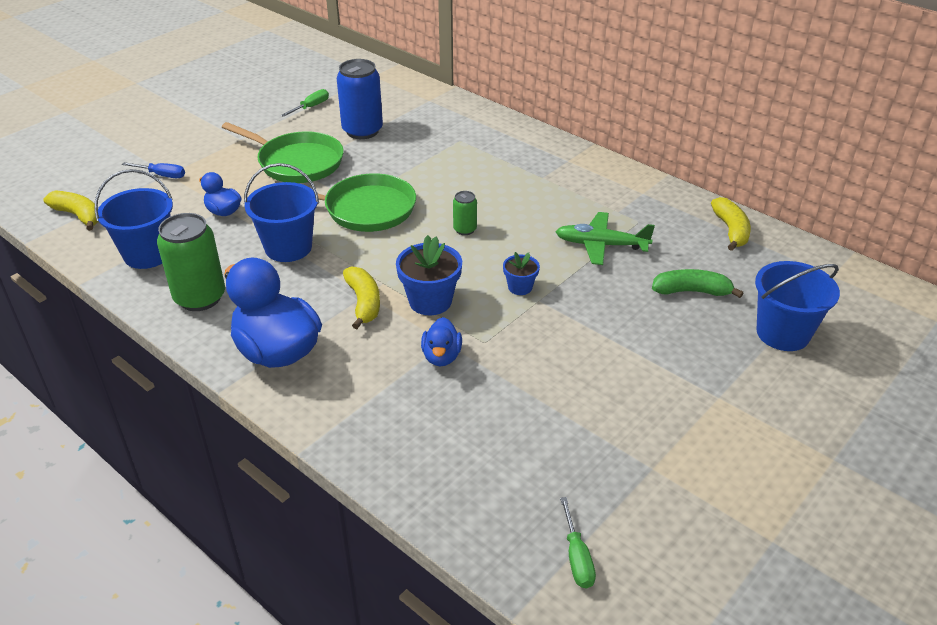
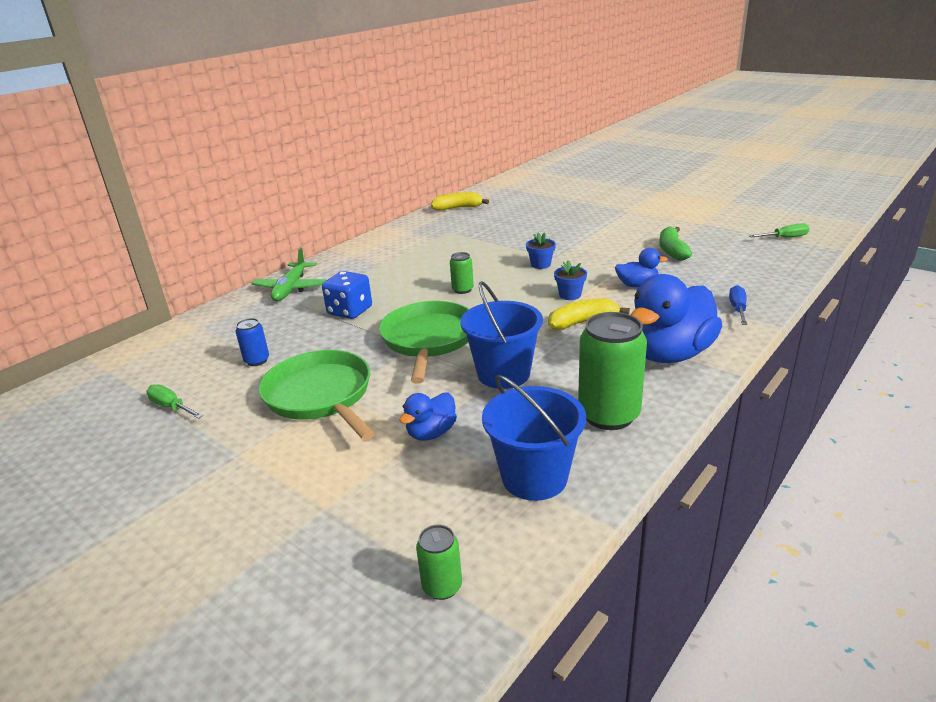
camera: 90 degrees left, 10 degrees down
(78, 216) = (442, 586): yellow banana -> green can
(162, 175) = (328, 514): blue screwdriver -> blue screwdriver (737, 309)
(297, 162) = (320, 395): green pan -> green pan turned 60 degrees counterclockwise
(362, 131) = (257, 360): blue can -> blue can, size x0.50
(430, 301) = (570, 295): blue flower pot -> blue flower pot, size x0.57
(436, 166) = (350, 311): none -> blue dice
(601, 245) = (480, 242): green plane -> green plane (291, 288)
(692, 291) = (530, 217): green banana -> green banana (672, 250)
(783, 333) = (564, 197): blue bucket -> none

